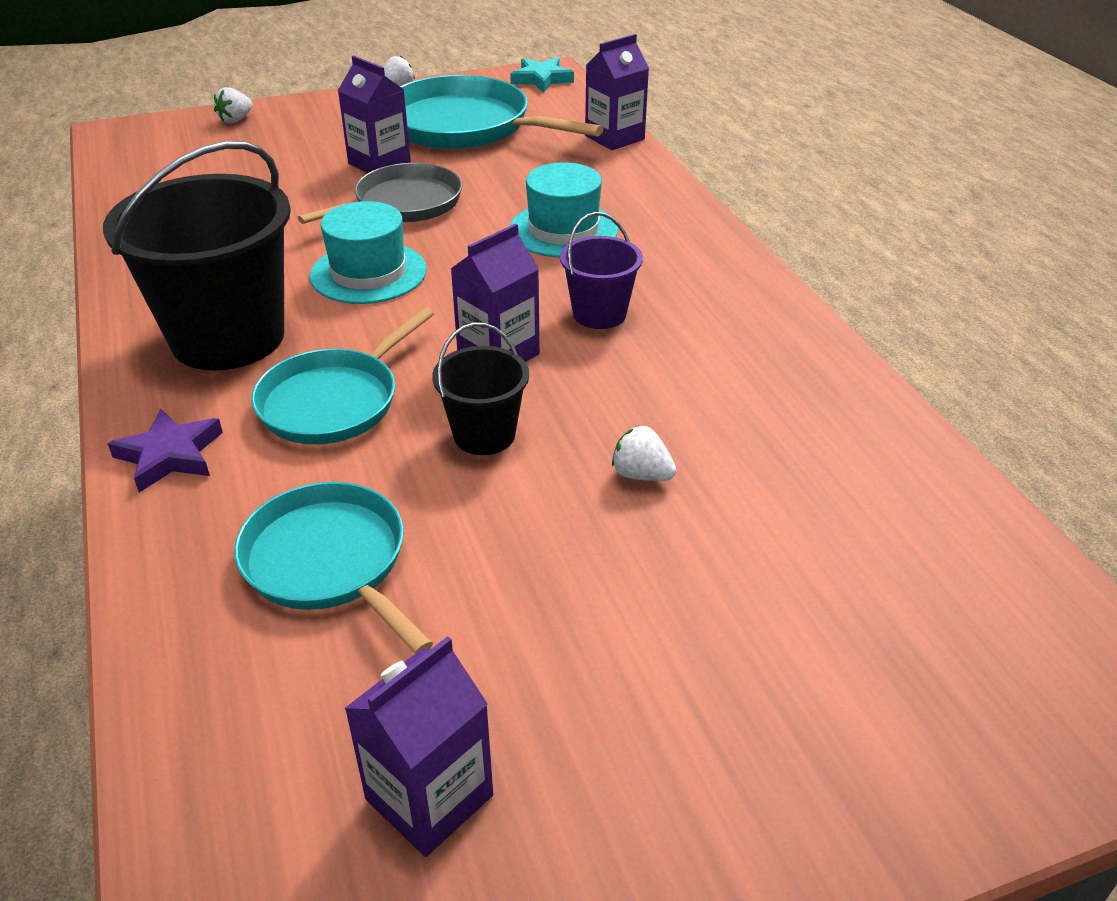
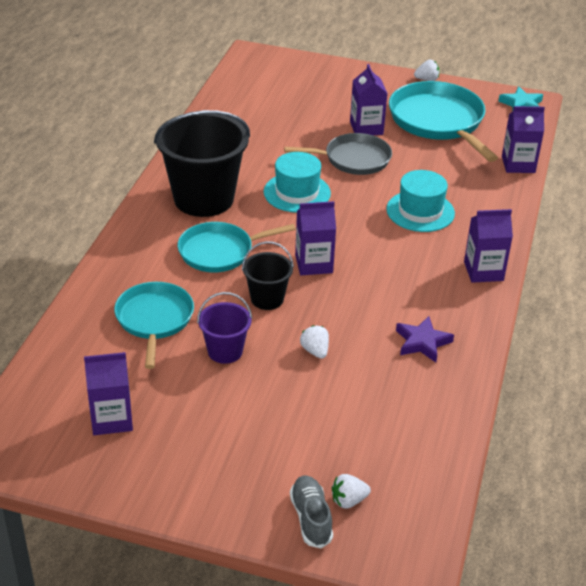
camera: 35 degrees right, 0 degrees up
(170, 455) = (135, 244): purple star -> purple star (422, 342)
(236, 120) = (318, 68): white strawberry -> white strawberry (348, 500)
(599, 314) = (385, 266): purple bucket -> purple bucket (225, 351)
(725, 266) = (483, 271): none -> purple carton
(954, 754) = (311, 518): none -> grey shoe

